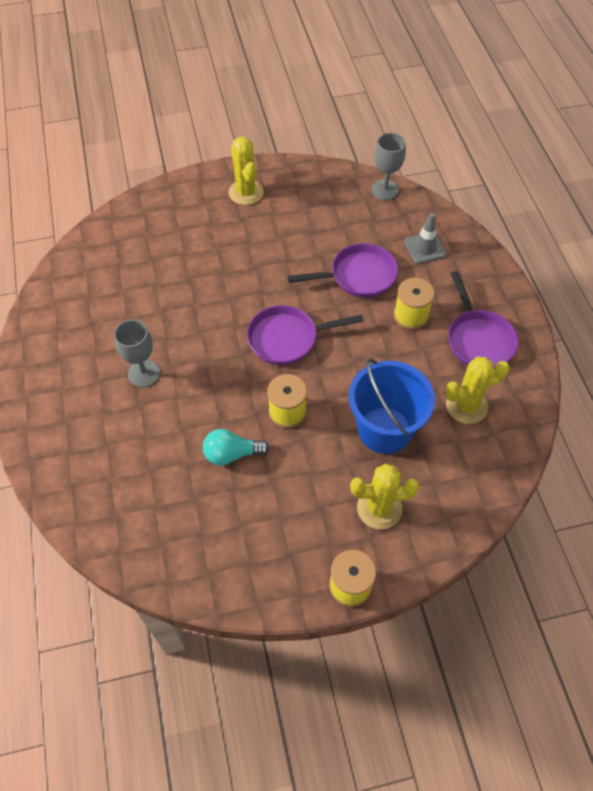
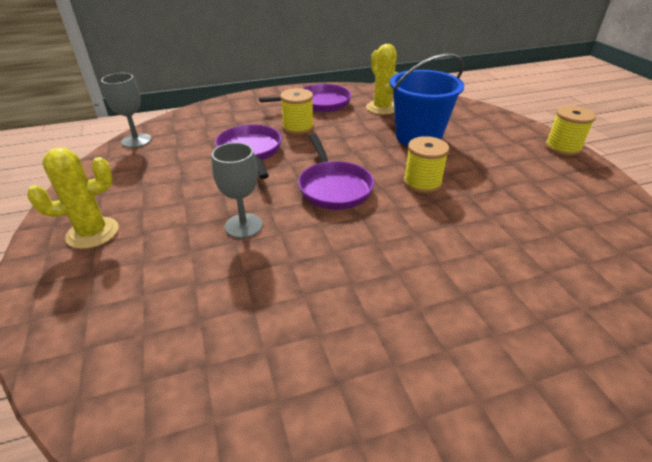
camera: 95 degrees left, 20 degrees down
(144, 373) = (414, 298): grey goblet -> grey goblet (243, 226)
(232, 454) = (488, 213): turquoise light bulb -> none
(379, 508) = (490, 138): yellow cactus -> none
(424, 248) = (220, 122): grey traffic cone -> none

